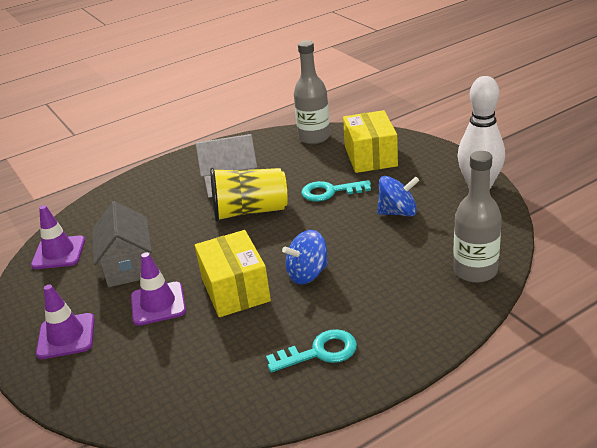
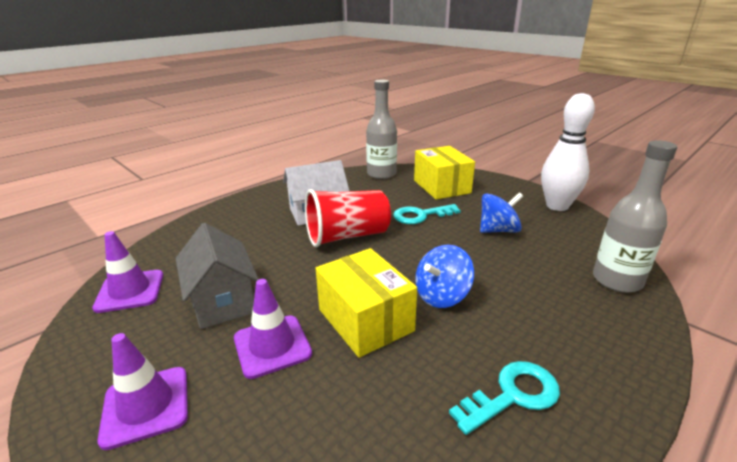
camera: 15 degrees left, 5 degrees down
(250, 211) = (347, 236): yellow cup -> red cup

